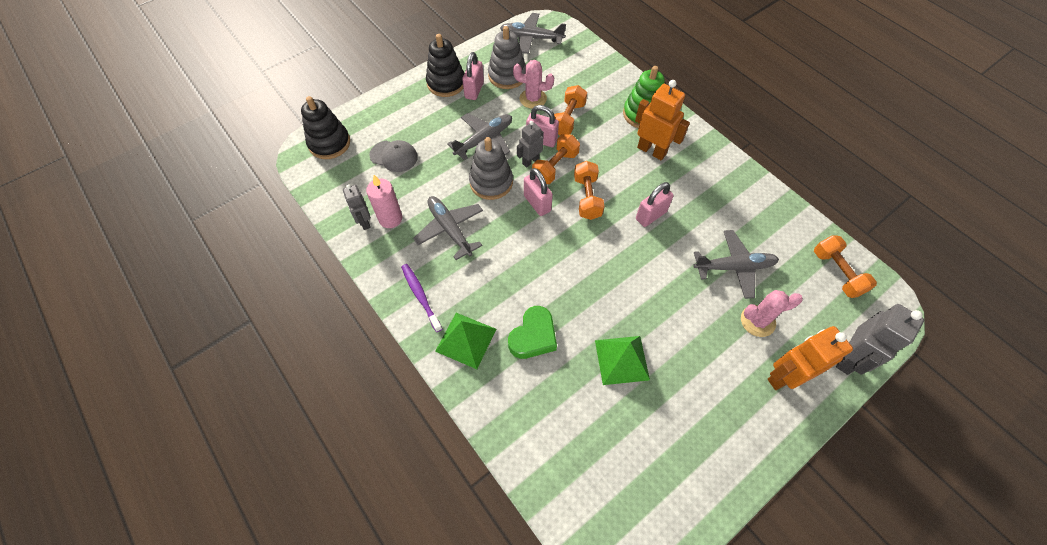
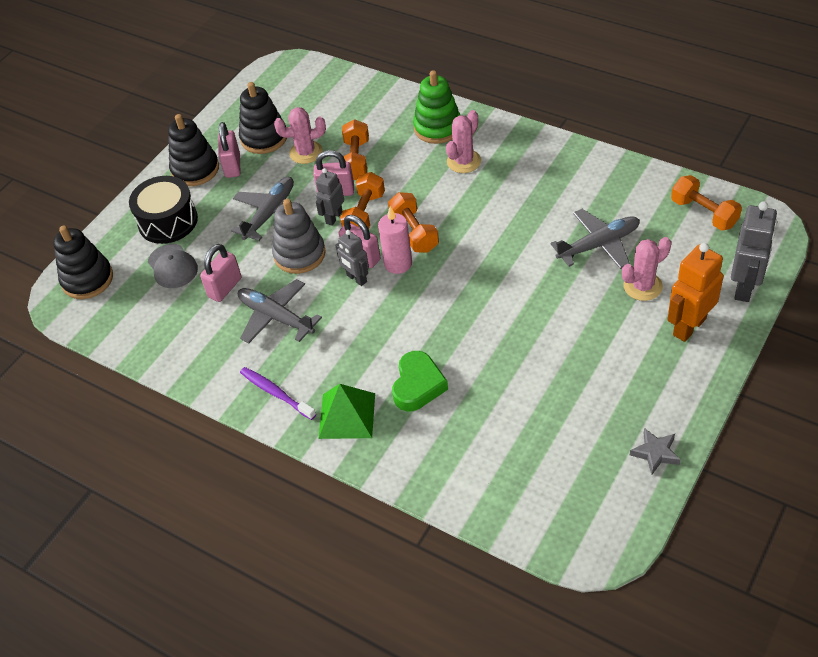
camera: 15 degrees left, 10 degrees down
(364, 222) = (173, 344): grey robot -> grey robot (356, 278)
(390, 218) = (202, 330): pink candle -> pink candle (398, 263)
(394, 156) = (172, 266): grey cap -> grey cap turned 60 degrees clockwise
(407, 118) = (168, 221): none -> black drum
(507, 75) = (264, 138): grey stacking toy -> black stacking toy
(531, 38) = (273, 88): grey plane -> none
(622, 359) = (520, 372): green pyramid -> none
(651, 150) = (464, 161): orange robot -> pink cactus
(651, 215) = (491, 226): pink padlock -> pink padlock (225, 288)
(708, 490) = (655, 453): none -> grey star

